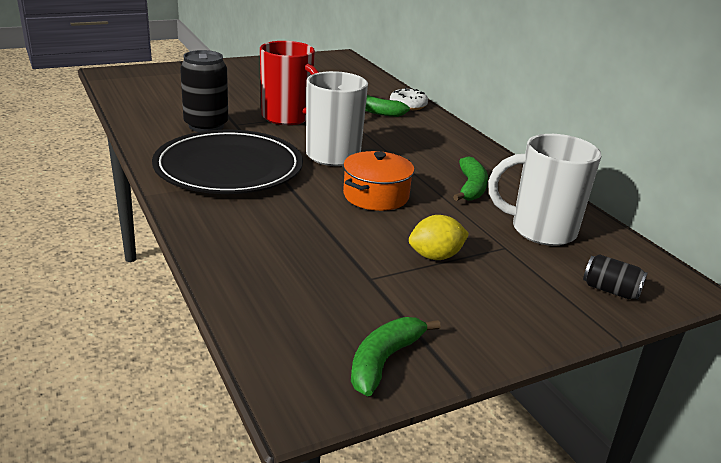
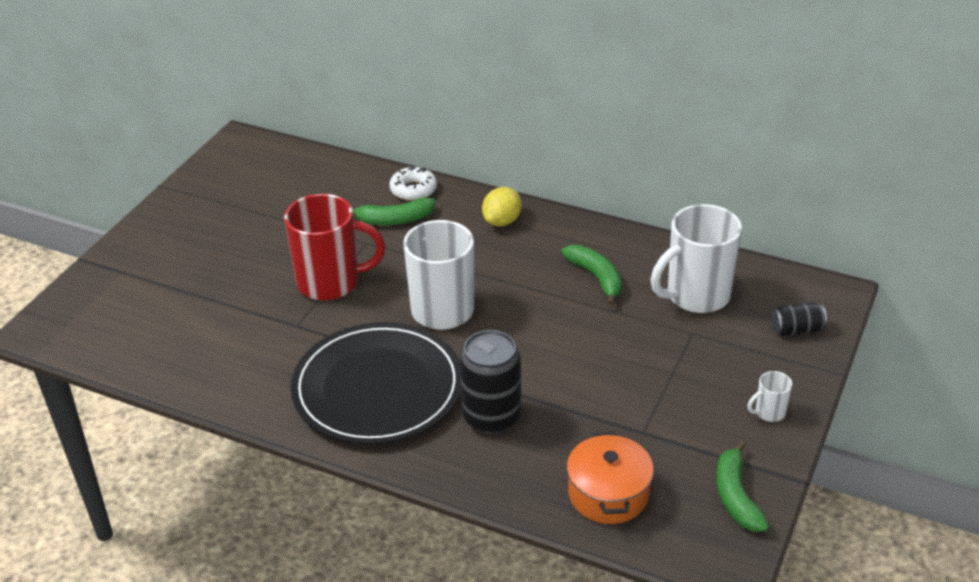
camera: 35 degrees left, 10 degrees up
(206, 126) = (273, 346): black can -> black can (491, 417)
(376, 196) = (539, 339): orange pot -> orange pot (608, 494)
(435, 256) = (659, 377): yellow lemon -> yellow lemon (502, 221)
(503, 326) = (769, 413): none -> white mug

